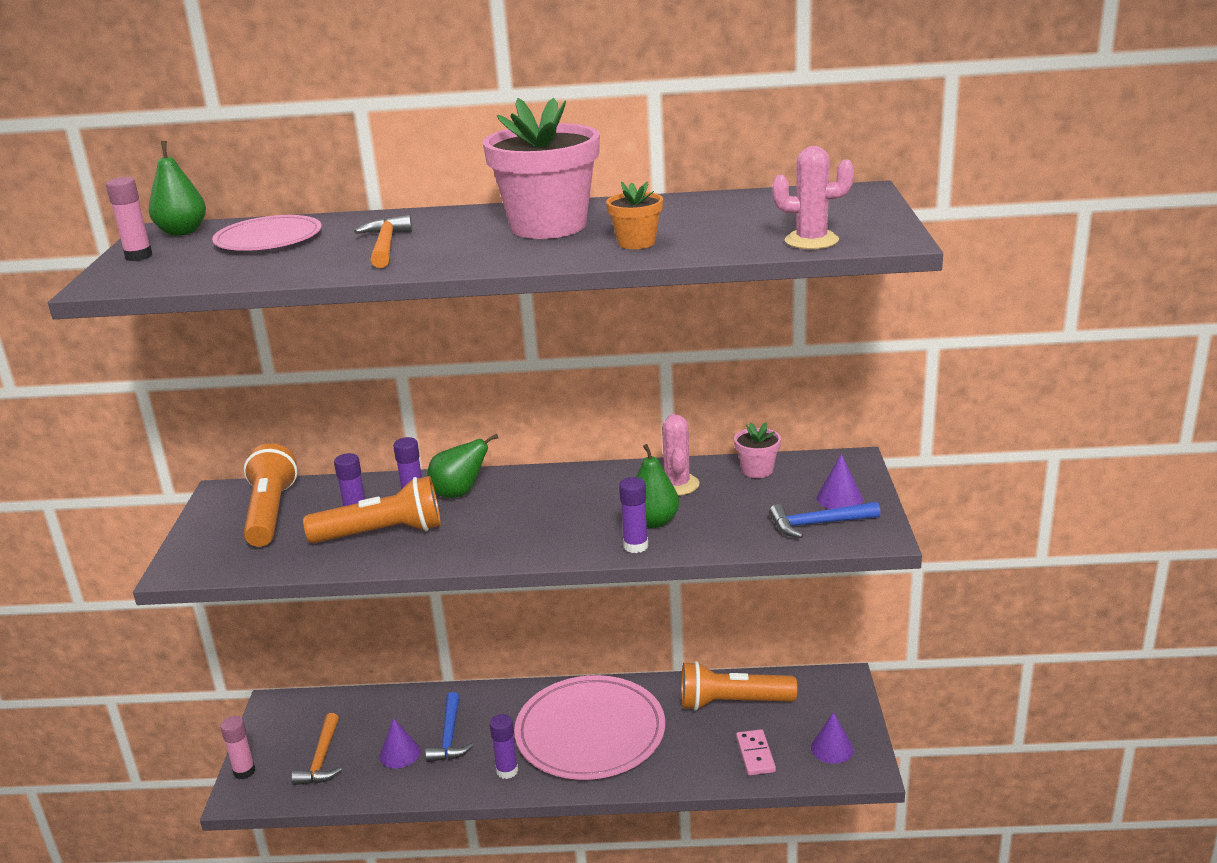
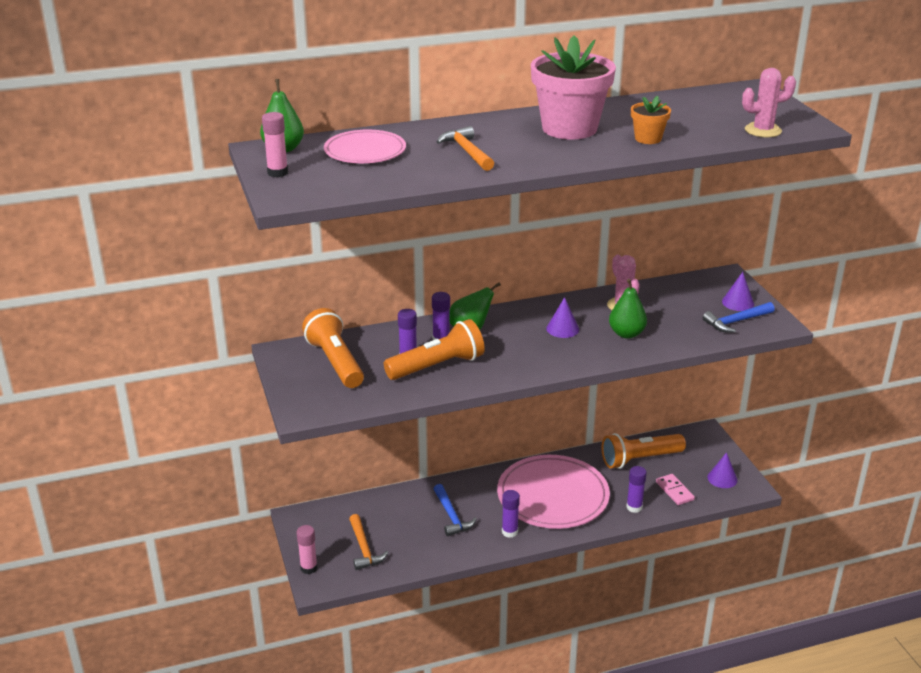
camera: 20 degrees left, 5 degrees up
(400, 753) = (422, 534): purple cone -> purple cone (562, 329)
(635, 546) = (627, 352): purple glue stick -> purple glue stick (634, 507)
(757, 470) = (670, 289): pink flower pot -> none

